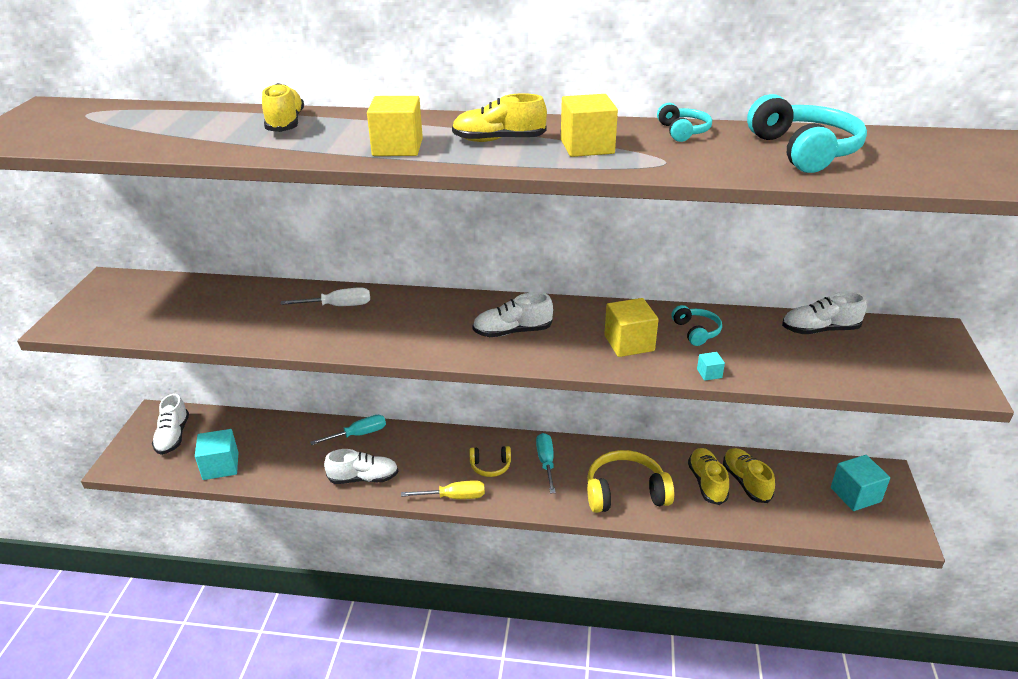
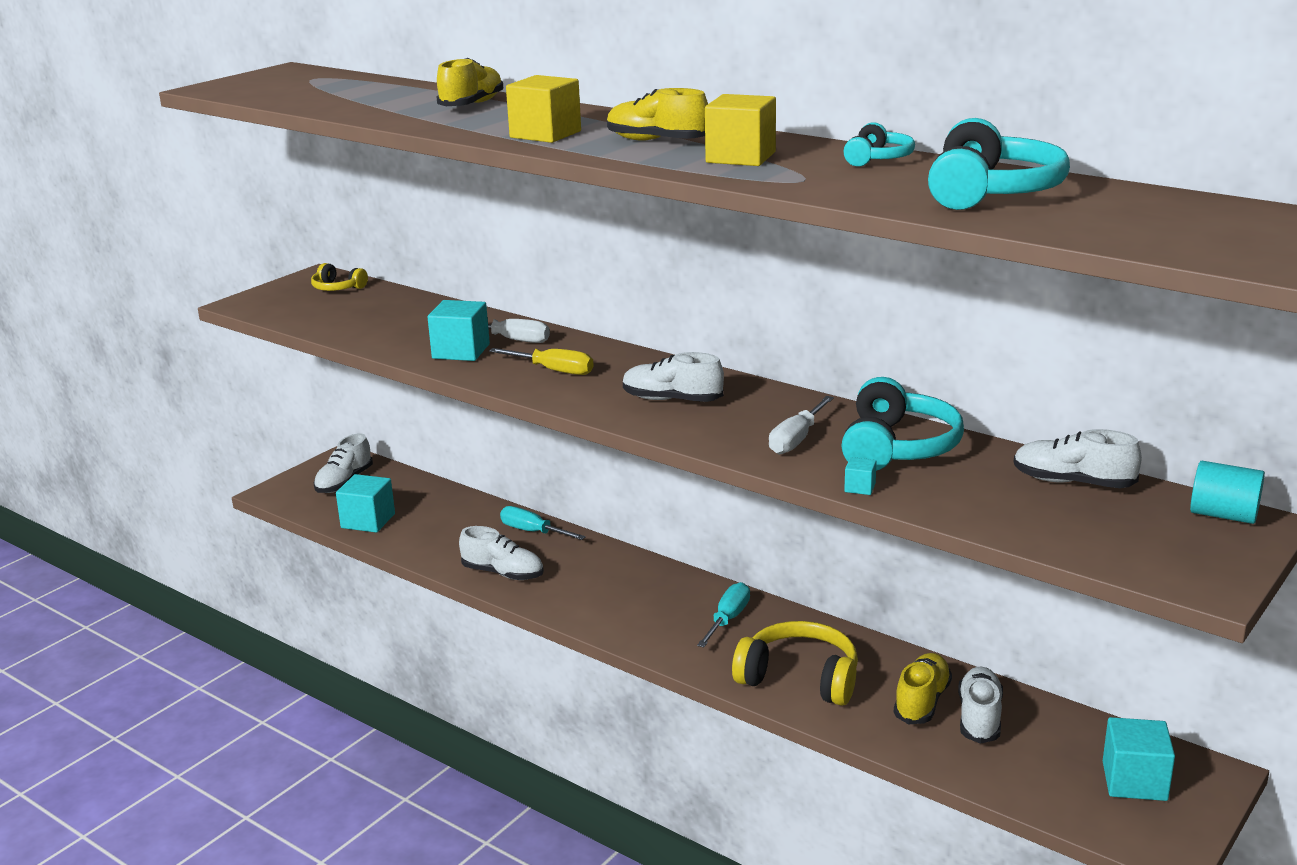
camera: 30 degrees right, 10 degrees down
(308, 328) = (461, 351): none -> turquoise cube
(358, 434) = (533, 532): turquoise screwdriver -> turquoise screwdriver turned 150 degrees counterclockwise
(454, 497) = (586, 620): yellow screwdriver -> yellow screwdriver (553, 370)
(490, 466) = (656, 603): yellow headphones -> yellow headphones (337, 288)
(629, 343) = (797, 439): yellow cube -> white screwdriver
(696, 331) = (897, 447): turquoise headphones -> turquoise headphones, size x1.87
(746, 482) = (979, 718): yellow shoe -> white shoe
(917, 330) = (1223, 515): none -> turquoise cylinder

